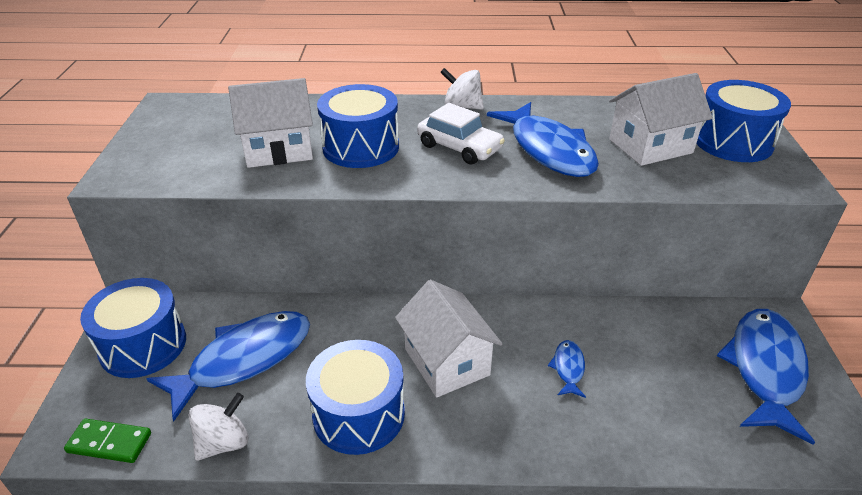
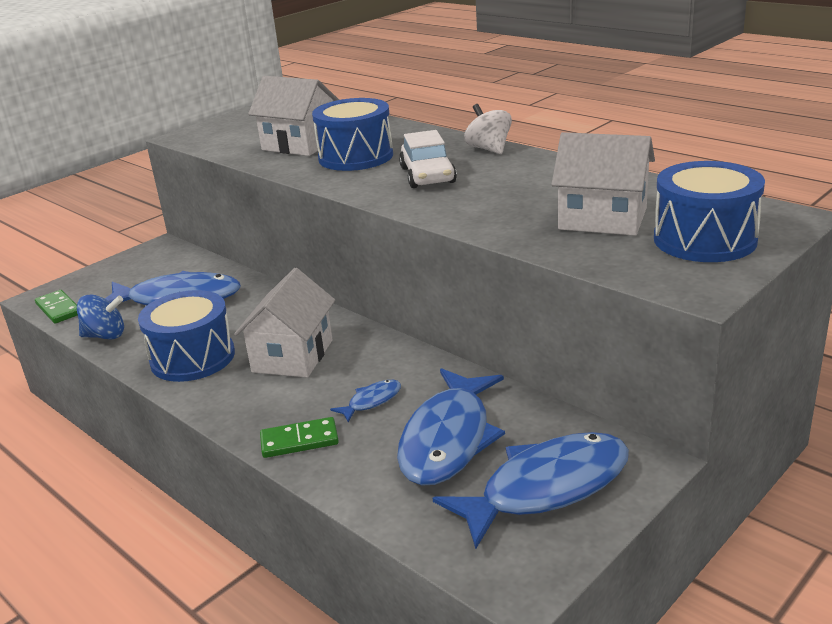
camera: 45 degrees right, 10 degrees down
(143, 345) = (141, 268): blue drum -> none
(223, 442) = (105, 335): white spinning top -> blue spinning top
(548, 150) = (497, 196): blue fish -> blue fish (448, 439)
(572, 437) = (299, 441): none -> green domino

